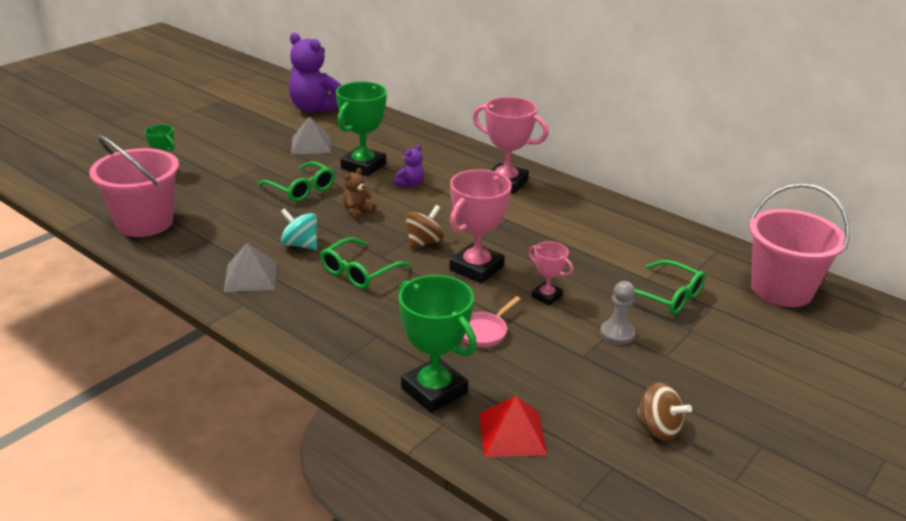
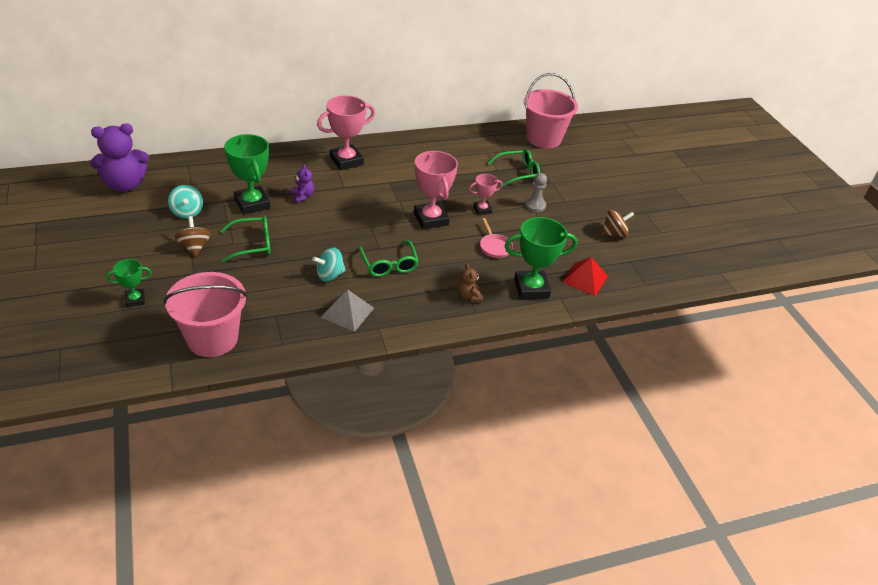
camera: 60 degrees left, 10 degrees up
(311, 145) = (187, 212): grey pyramid -> turquoise spinning top
(357, 212) = (314, 233): brown teddy bear -> brown teddy bear (469, 296)
(424, 242) = (382, 224): brown spinning top -> brown spinning top (194, 247)

